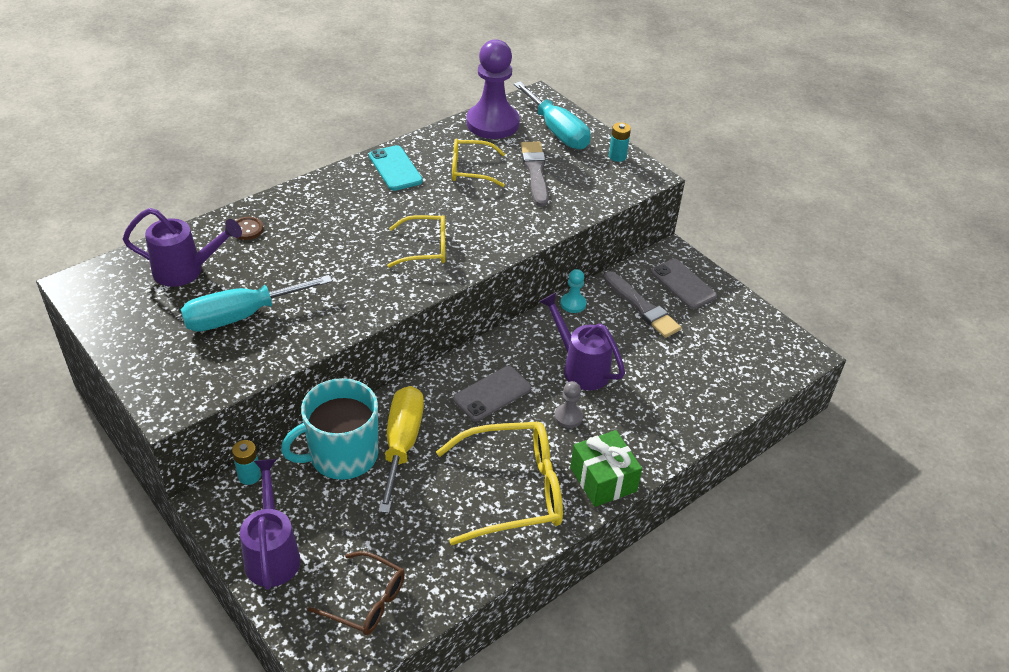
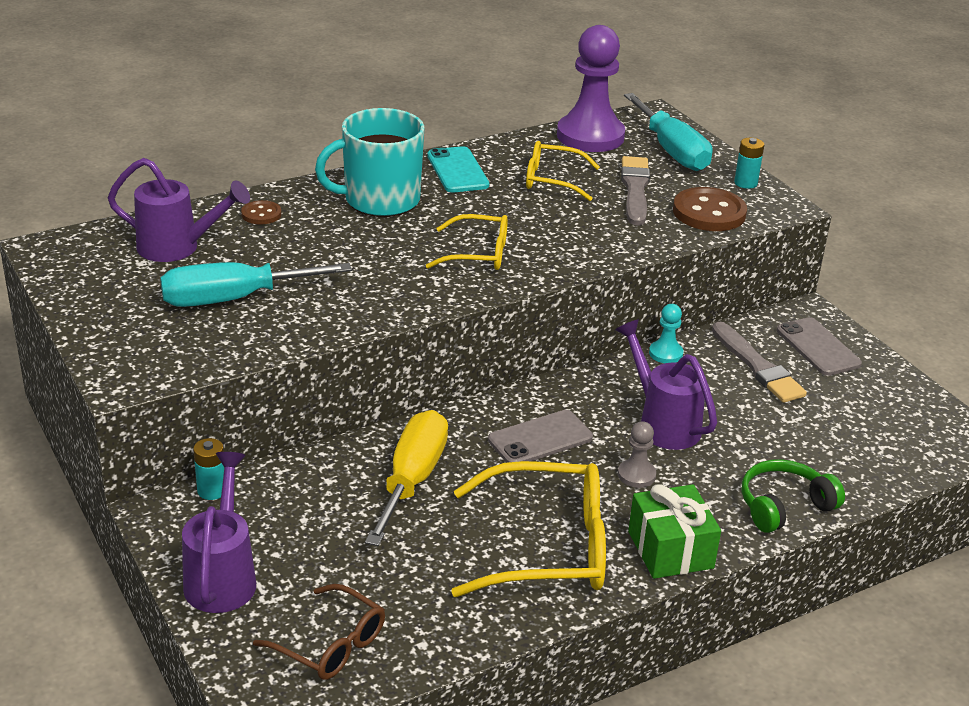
camera: 10 degrees right, 10 degrees down
(342, 455) = (333, 483): turquoise mug -> turquoise mug (380, 200)
(594, 188) = (709, 212): none -> brown button
(678, 429) = (784, 506): none -> green headphones

